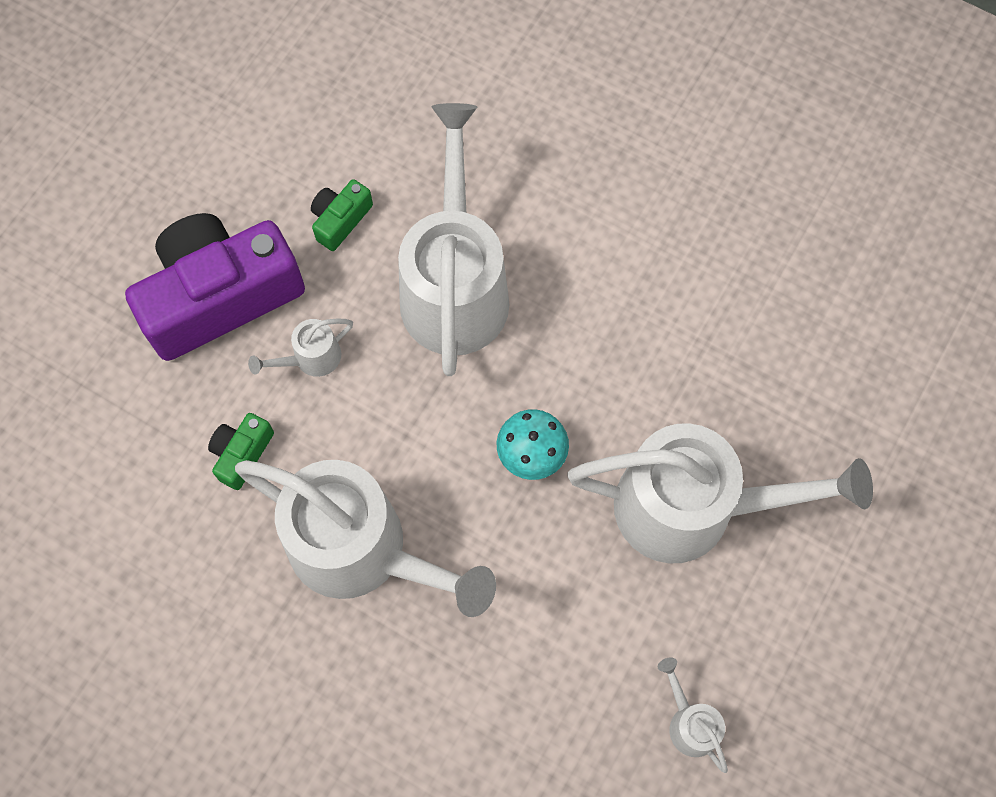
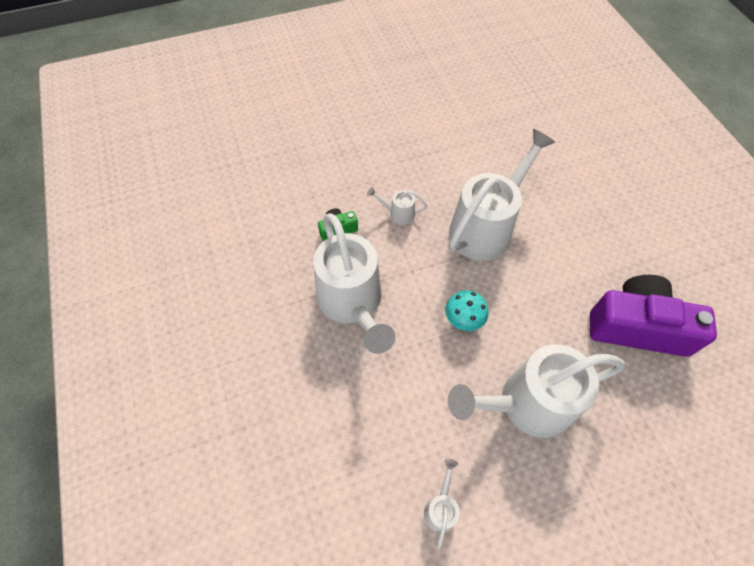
camera: 40 degrees right, 10 degrees down
(220, 297) = (382, 167): purple camera -> purple camera (637, 327)
(340, 220) = (456, 171): green camera -> none
(693, 508) = (525, 404): white watering can -> white watering can turned 120 degrees clockwise

